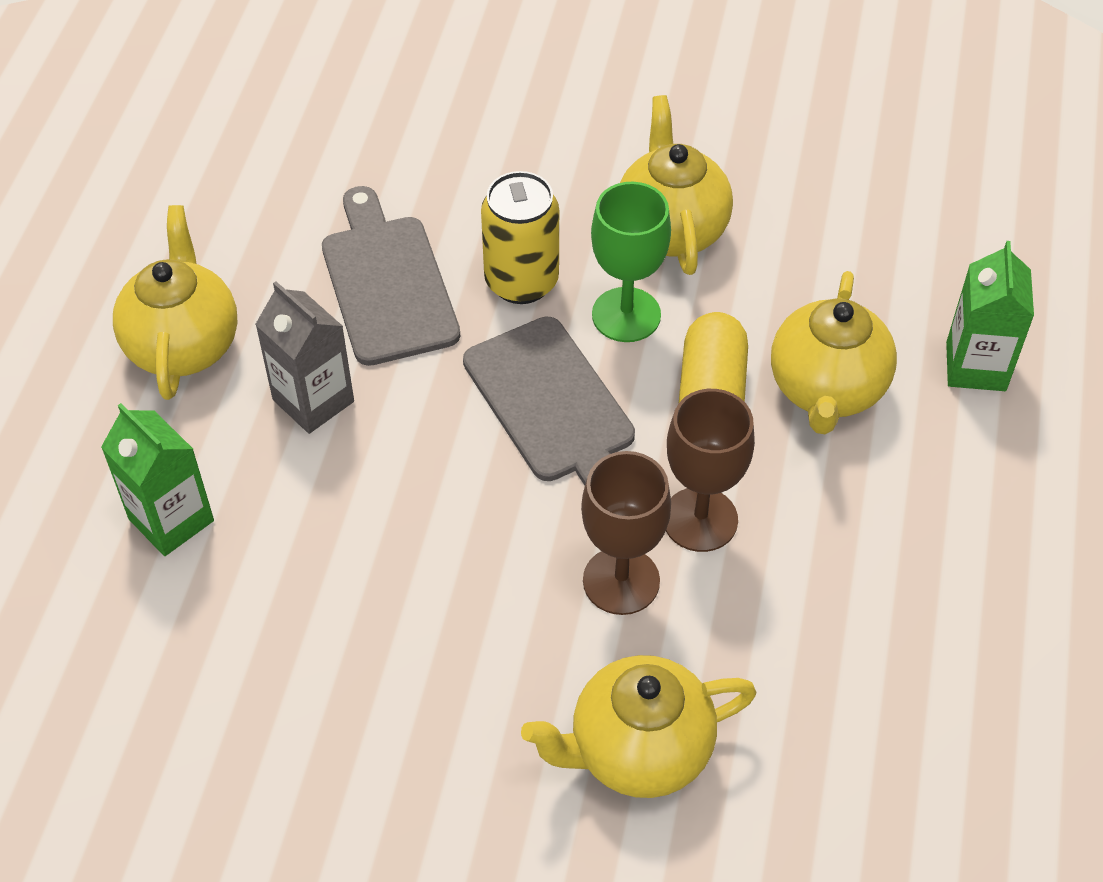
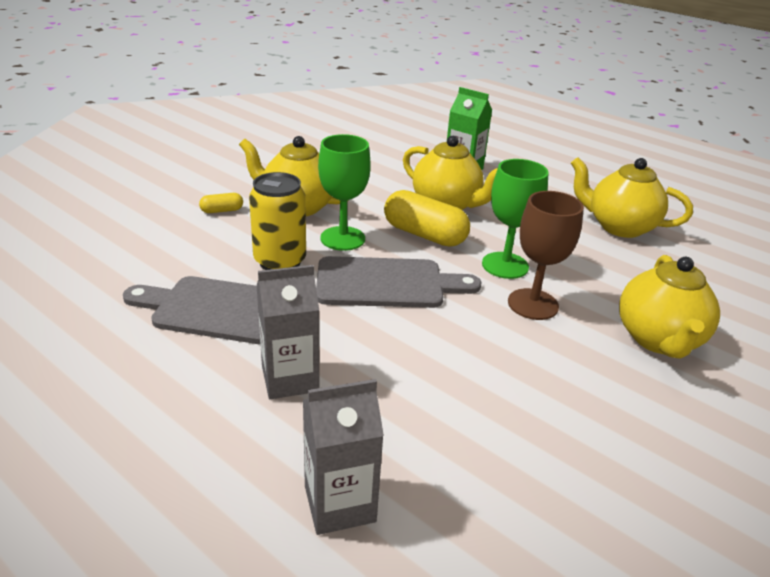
camera: 65 degrees left, 20 degrees down
(171, 520) = (339, 504): green carton -> grey carton
(184, 345) = (162, 432): yellow teapot -> yellow teapot (619, 227)
(594, 163) = (222, 211): none -> yellow capsule
(700, 519) = (505, 265): brown goblet -> green goblet

